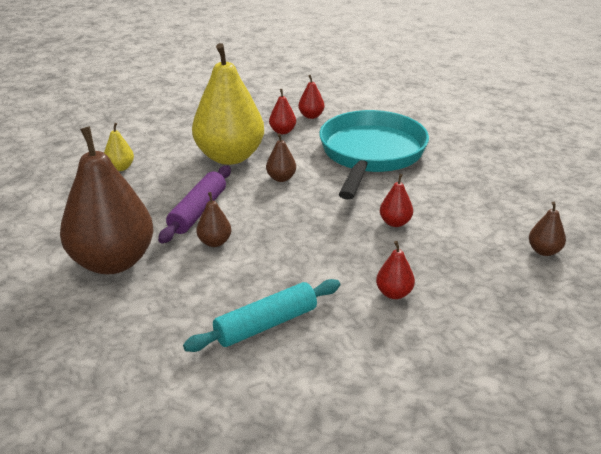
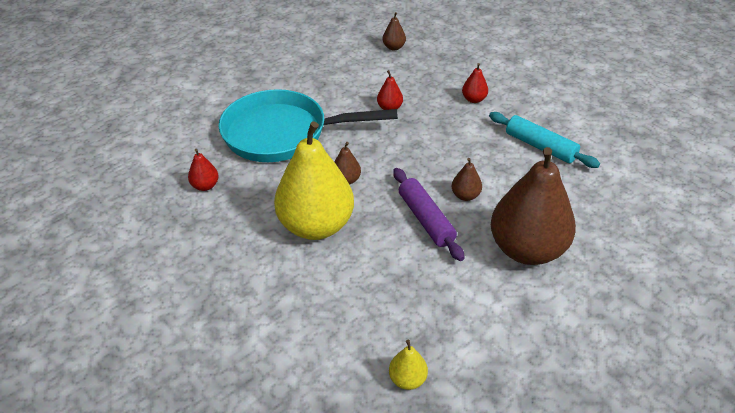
camera: 105 degrees left, 10 degrees up
(120, 168) = (370, 310): yellow pear -> yellow pear (407, 379)
(198, 211) = (426, 219): purple rolling pin -> purple rolling pin turned 60 degrees clockwise
(282, 131) = (248, 199): red pear -> none

